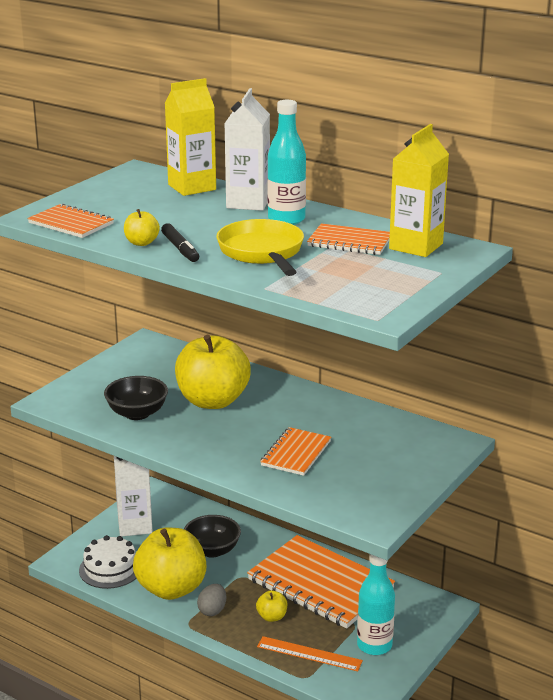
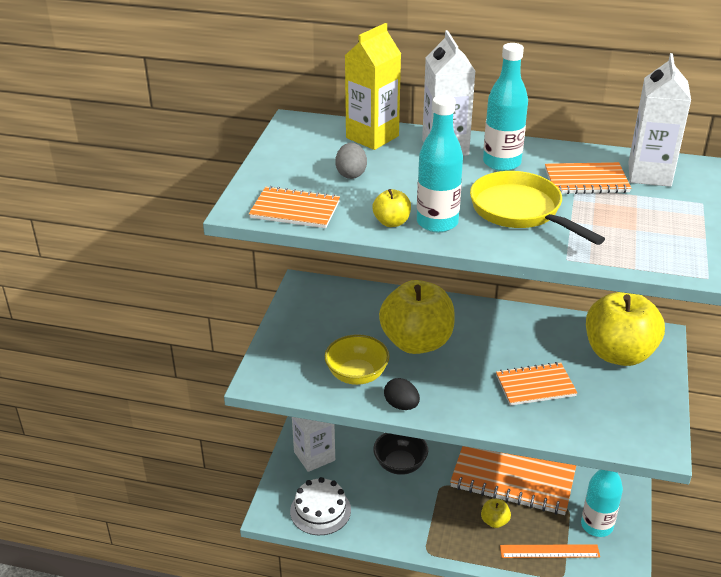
camera: 20 degrees left, 10 degrees up
(137, 413) = (357, 375): black bowl -> yellow bowl
(158, 442) = (401, 405): none -> black egg
(171, 588) = (389, 516): yellow apple -> yellow apple (618, 353)
(180, 249) = (437, 223): black marker -> turquoise bottle
(212, 610) = (439, 530): grey egg -> grey egg (351, 174)
(296, 453) = (535, 386): orange notebook -> orange notebook turned 75 degrees clockwise
(416, 246) = (649, 174): yellow carton -> white carton

